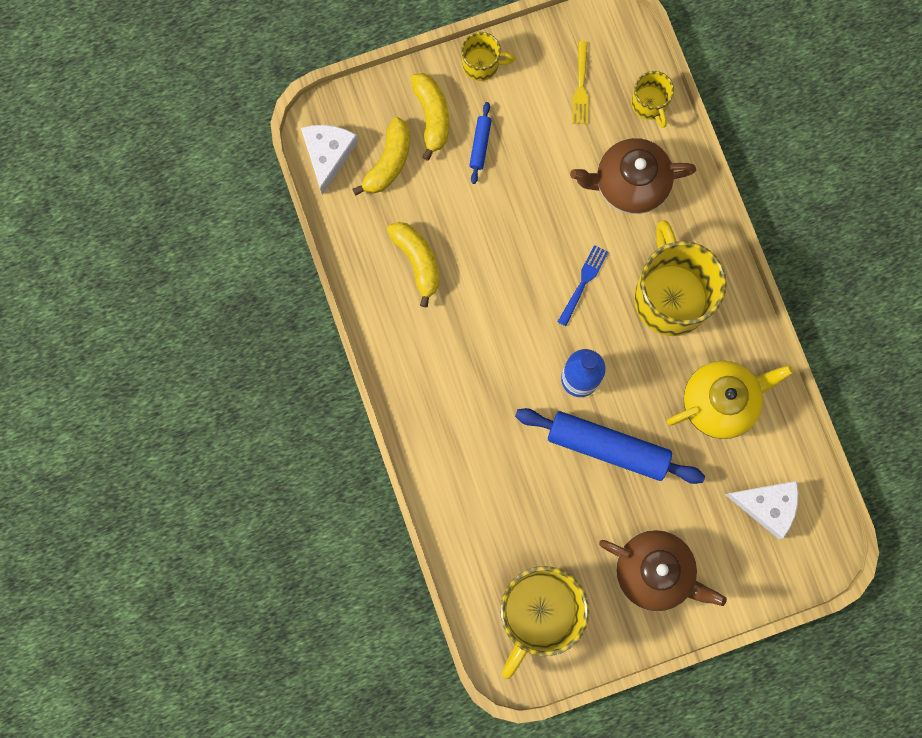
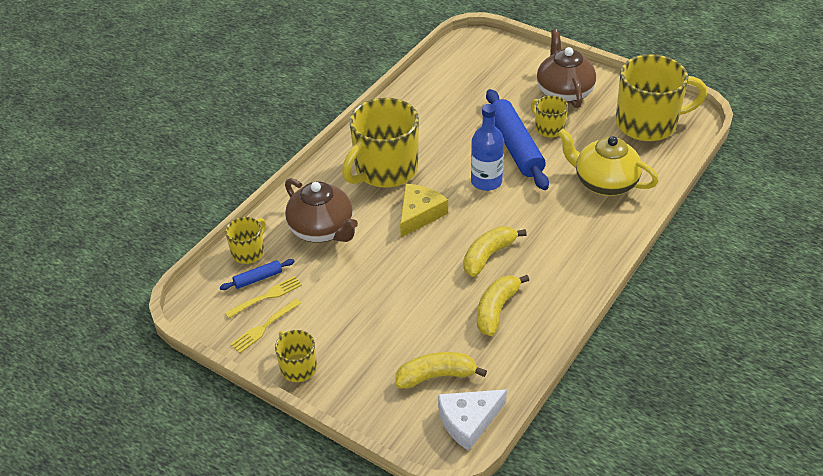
camera: 125 degrees left, 35 degrees down
(432, 116) = (371, 372): yellow banana -> yellow banana (488, 256)
(480, 145) = (368, 328): blue rolling pin -> blue rolling pin (258, 278)
(546, 65) = (264, 326): none -> yellow fork
(583, 283) = (419, 214): blue fork -> yellow cheese
(610, 505) = (549, 128): none -> yellow mug
(720, 402) = (431, 116): yellow teapot -> yellow teapot (604, 183)
(767, 506) = (472, 70): white cheese -> none

